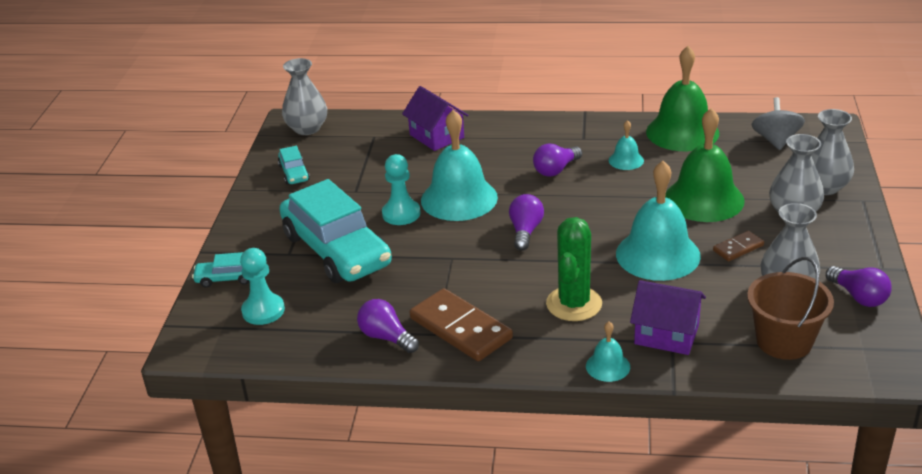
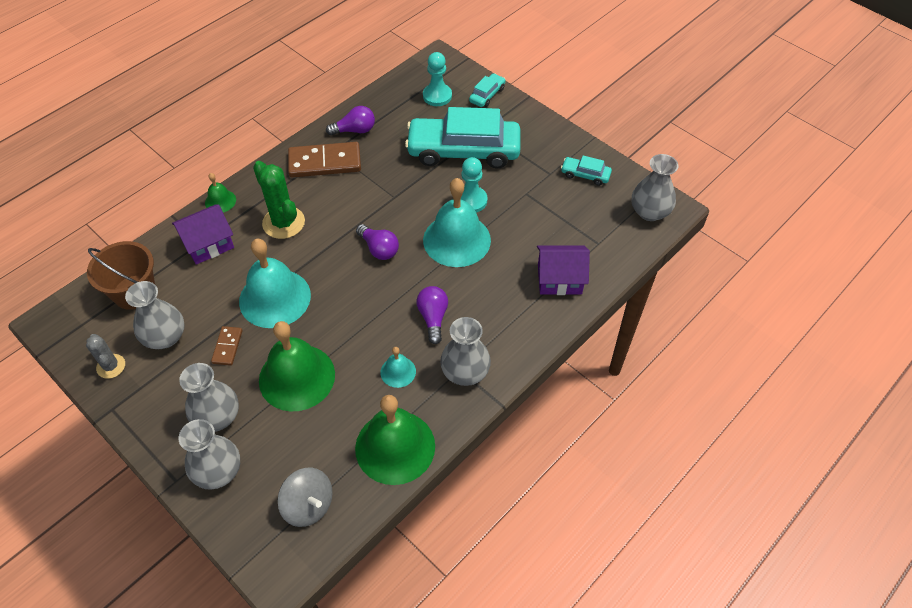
camera: 125 degrees right, 20 degrees up
(582, 135) = (465, 372): none -> grey vase
(608, 366) = (220, 201): turquoise bell -> green bell
(858, 297) = (111, 366): purple light bulb -> grey cactus

